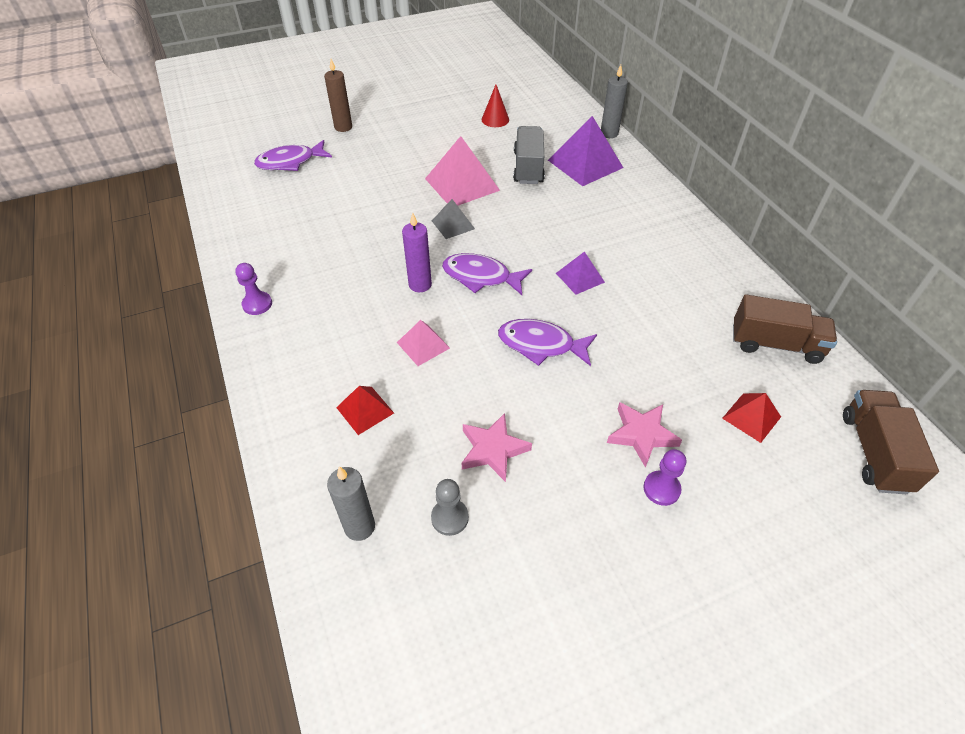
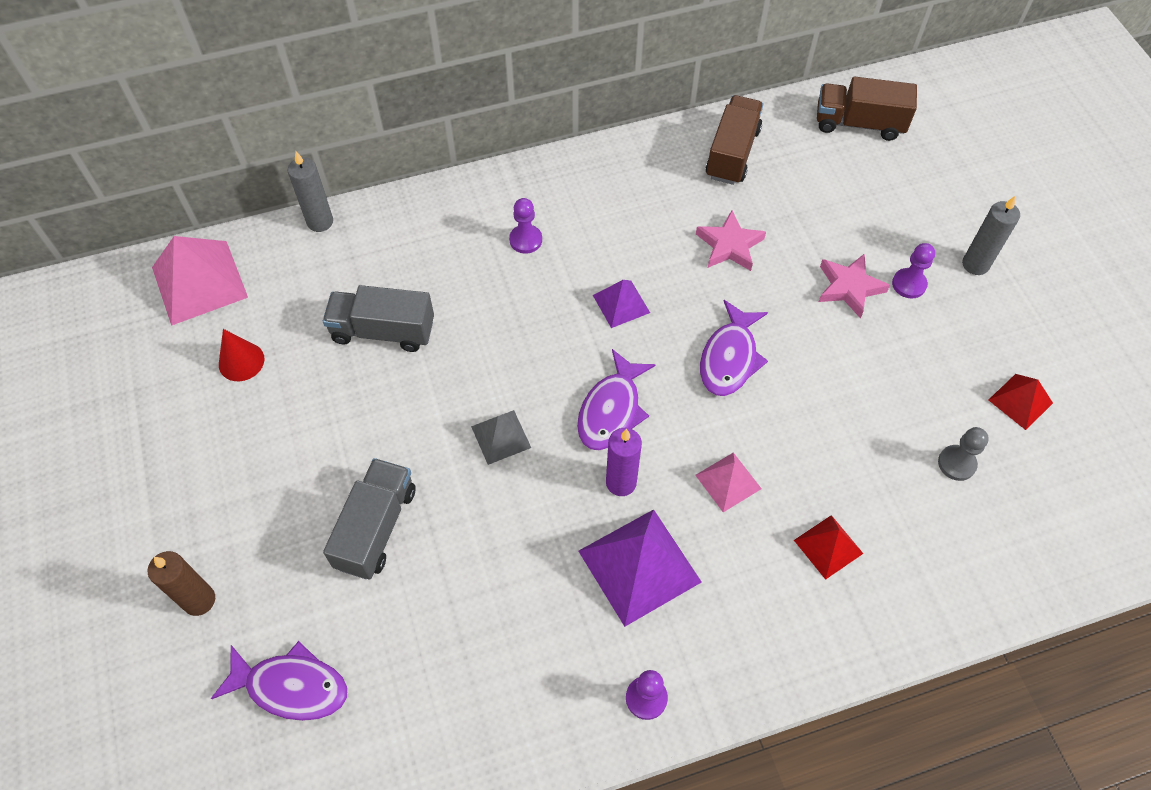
camera: 85 degrees left, 10 degrees up
(290, 162) = (291, 686): purple fish -> purple fish turned 60 degrees counterclockwise
(359, 527) = (975, 548): grey candle -> grey candle (975, 264)
(385, 180) = (376, 528): none -> grey truck
(462, 184) = (407, 419): pink pyramid -> pink pyramid (199, 282)
(493, 450) = (874, 419): pink star -> pink star (729, 245)
(585, 164) = (388, 262): purple pyramid -> purple pyramid (639, 566)
(626, 223) = (525, 240): none -> purple pawn
(751, 417) = (824, 197): red pyramid -> red pyramid (1020, 401)

